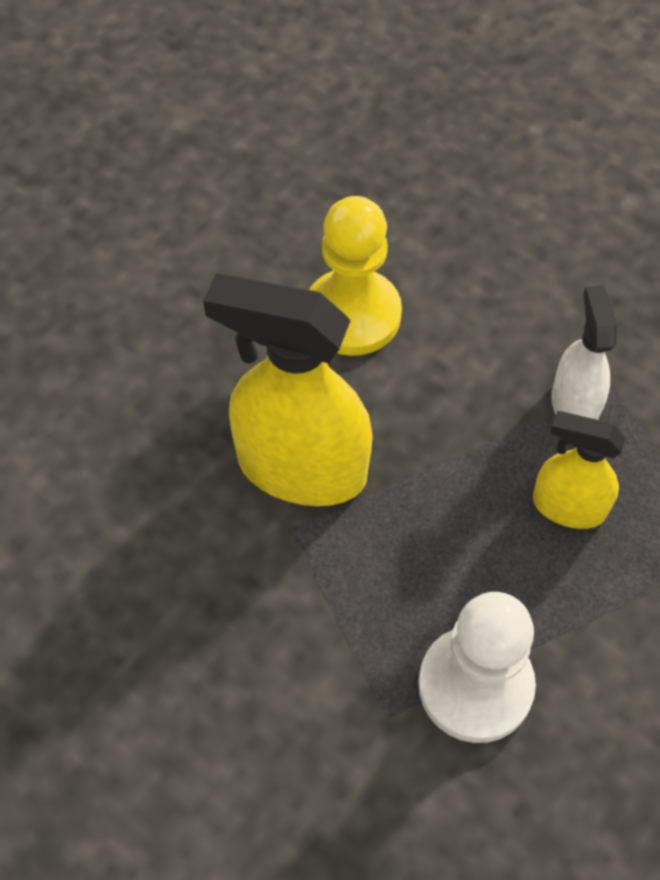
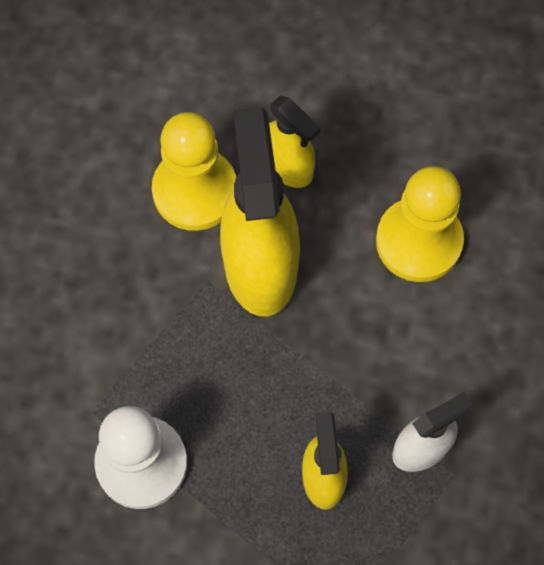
camera: 65 degrees right, 10 degrees up
(178, 496) = (195, 191): none -> yellow pawn
(202, 395) = (288, 166): none -> yellow spray bottle

